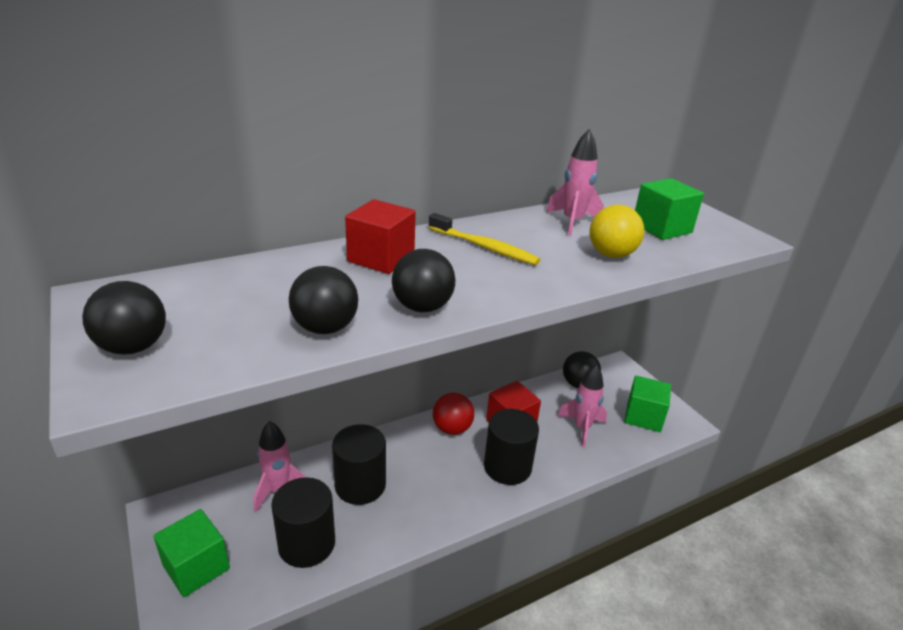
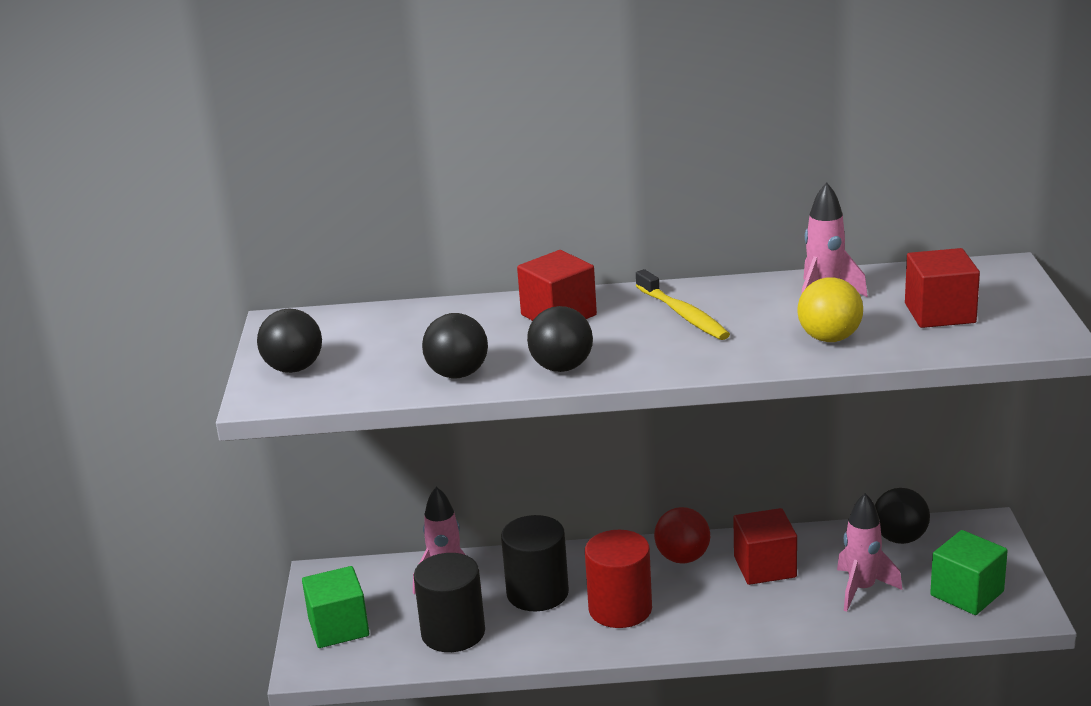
camera: 30 degrees right, 5 degrees down
(431, 484) = (620, 609): none -> red cylinder
(507, 467) = (726, 611): black cylinder -> none
(661, 228) = (940, 313): green cube -> red cube

